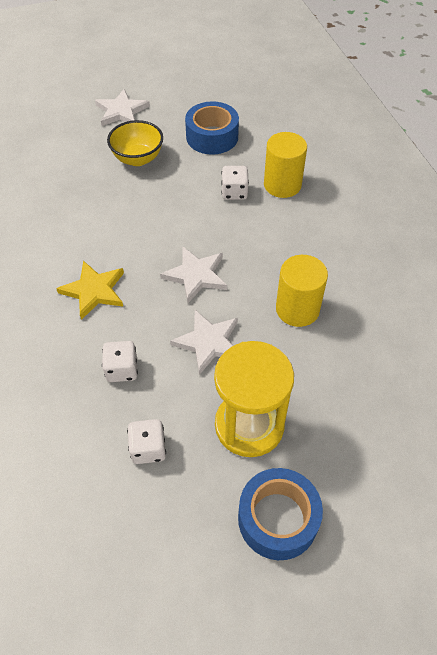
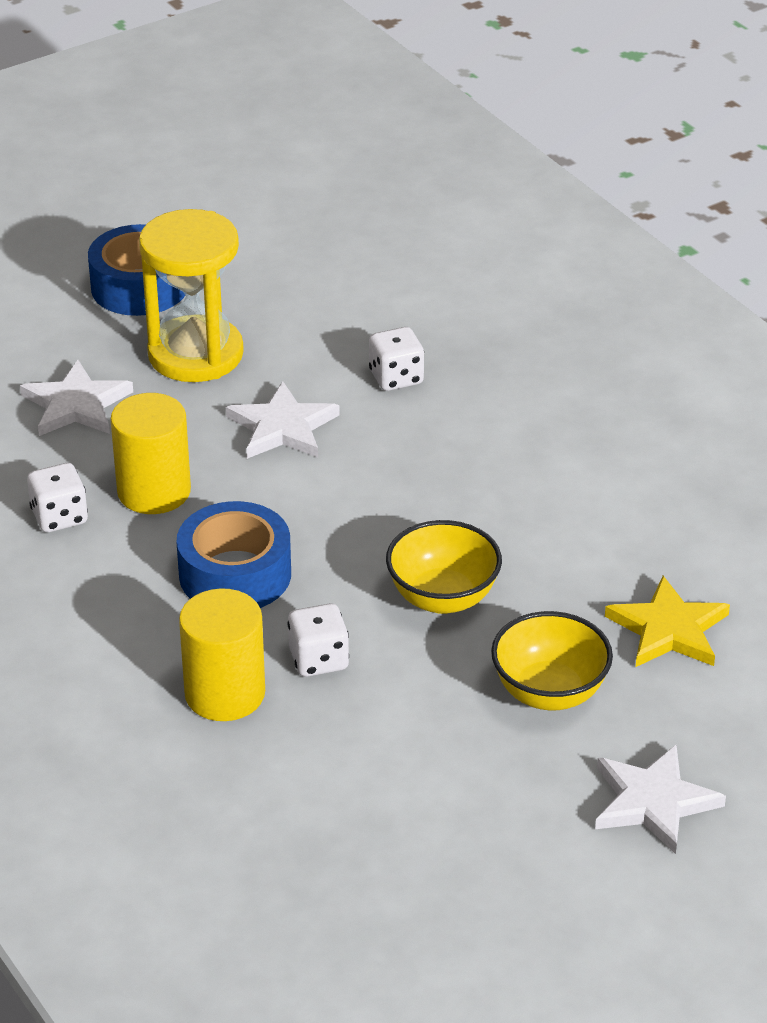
camera: 165 degrees right, 15 degrees down
(94, 291) = (494, 458): yellow star -> yellow star (668, 629)
(148, 448) = (320, 314): white dice -> white dice (59, 517)
(163, 211) = (443, 598): none -> yellow bowl
(196, 275) = (337, 507): white star -> white star (76, 405)
(212, 137) = (412, 776): blue tape -> blue tape (235, 574)

